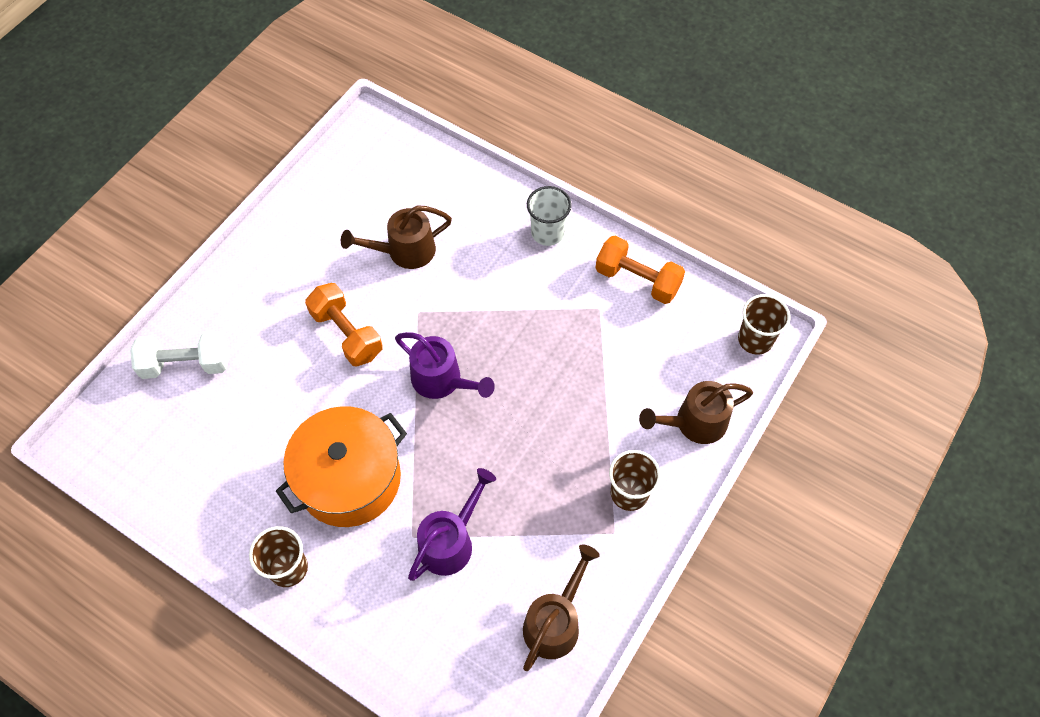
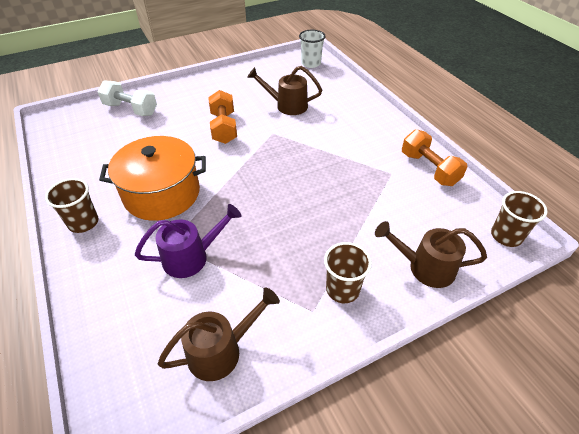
camera: 30 degrees right, 15 degrees down
(442, 381) = (260, 169): purple watering can -> none
(547, 233) = (381, 126): white cup -> white cup (311, 63)

